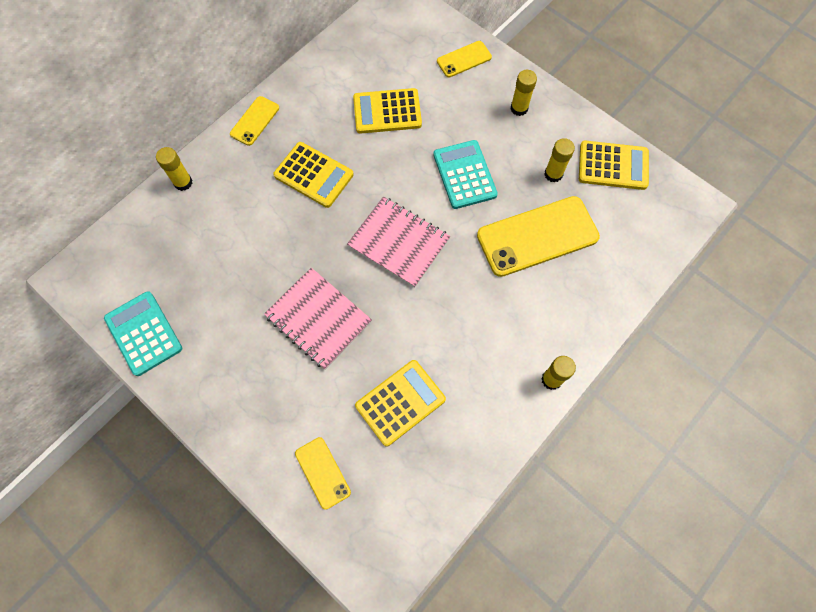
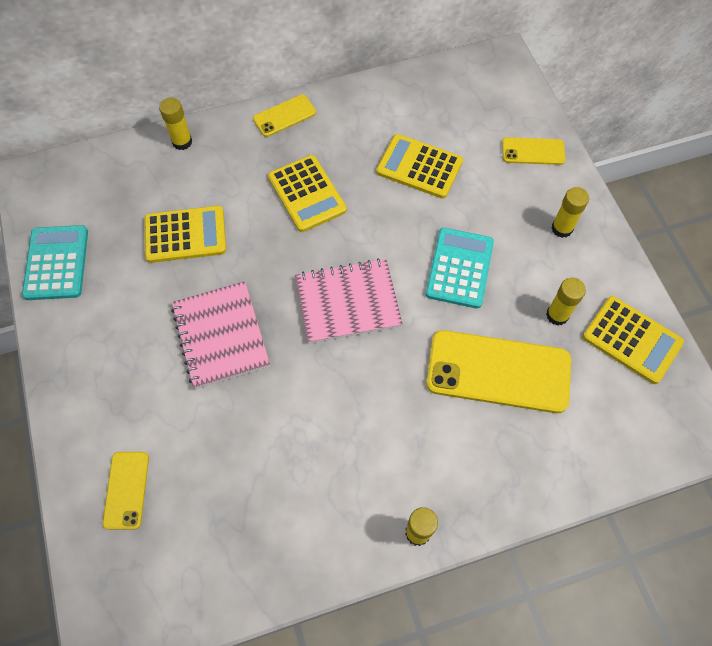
camera: 30 degrees right, 5 degrees down
(399, 242) = (348, 302): pink notebook -> pink notebook turned 75 degrees counterclockwise
(400, 402) = (246, 464): yellow calculator -> yellow calculator (185, 235)

